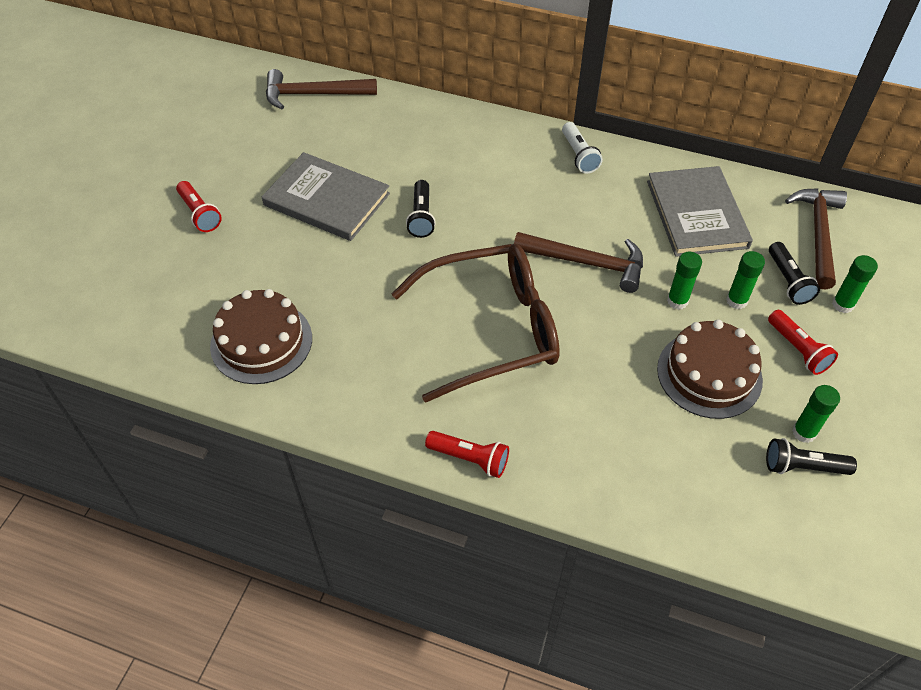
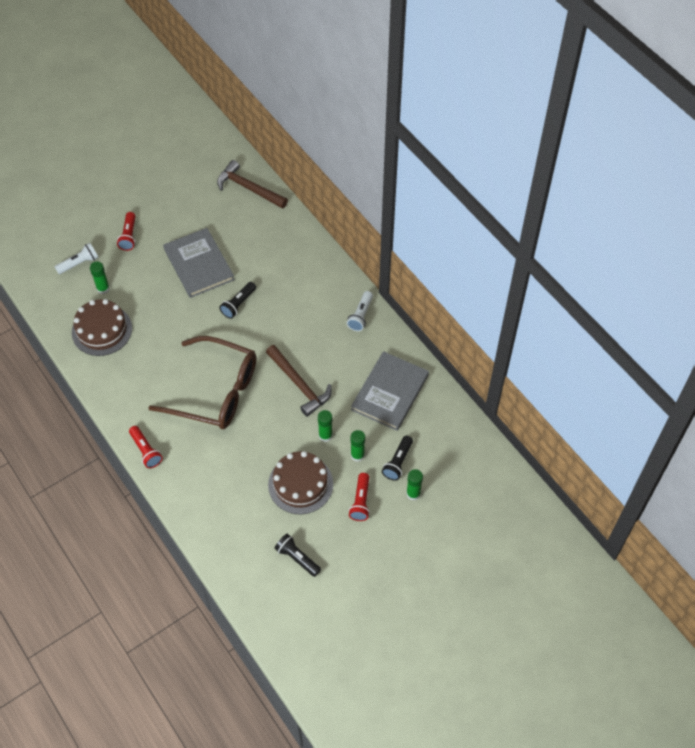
camera: 35 degrees right, 5 degrees up
(154, 279) = (79, 263): none -> white flashlight
(804, 432) = (316, 543): green glue stick -> green glue stick (103, 289)
(818, 234) = (446, 446): brown hammer -> none

